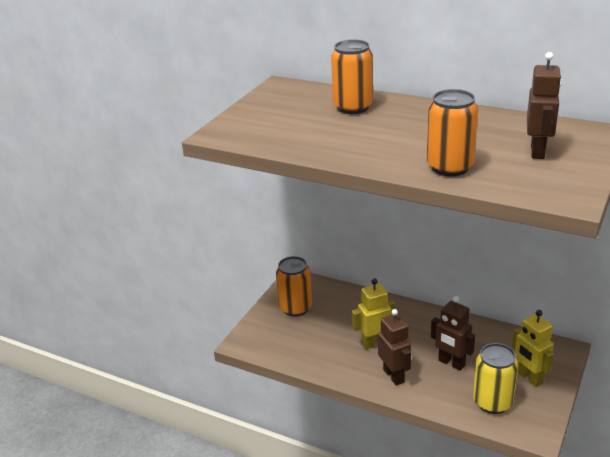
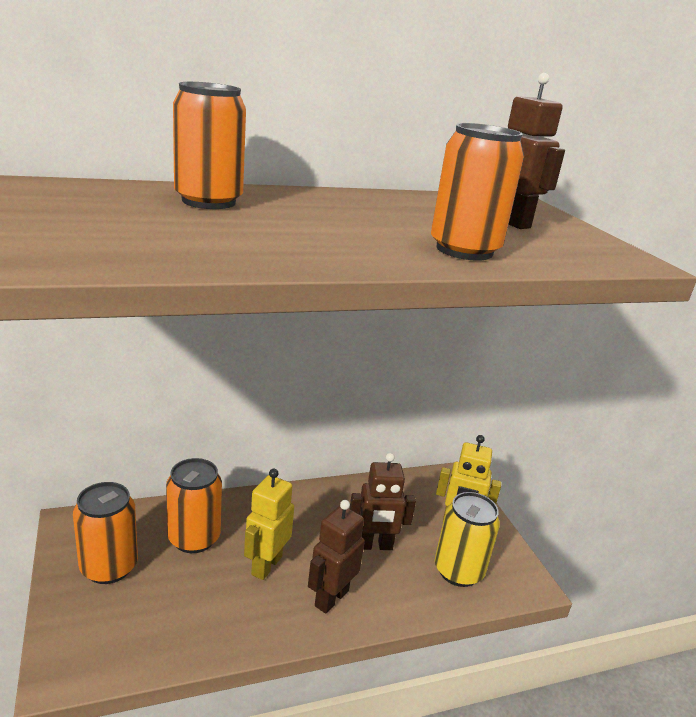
camera: 50 degrees left, 5 degrees down
(348, 312) = (194, 538): none -> orange can
(394, 376) = (331, 598): brown robot -> brown robot turned 75 degrees counterclockwise

